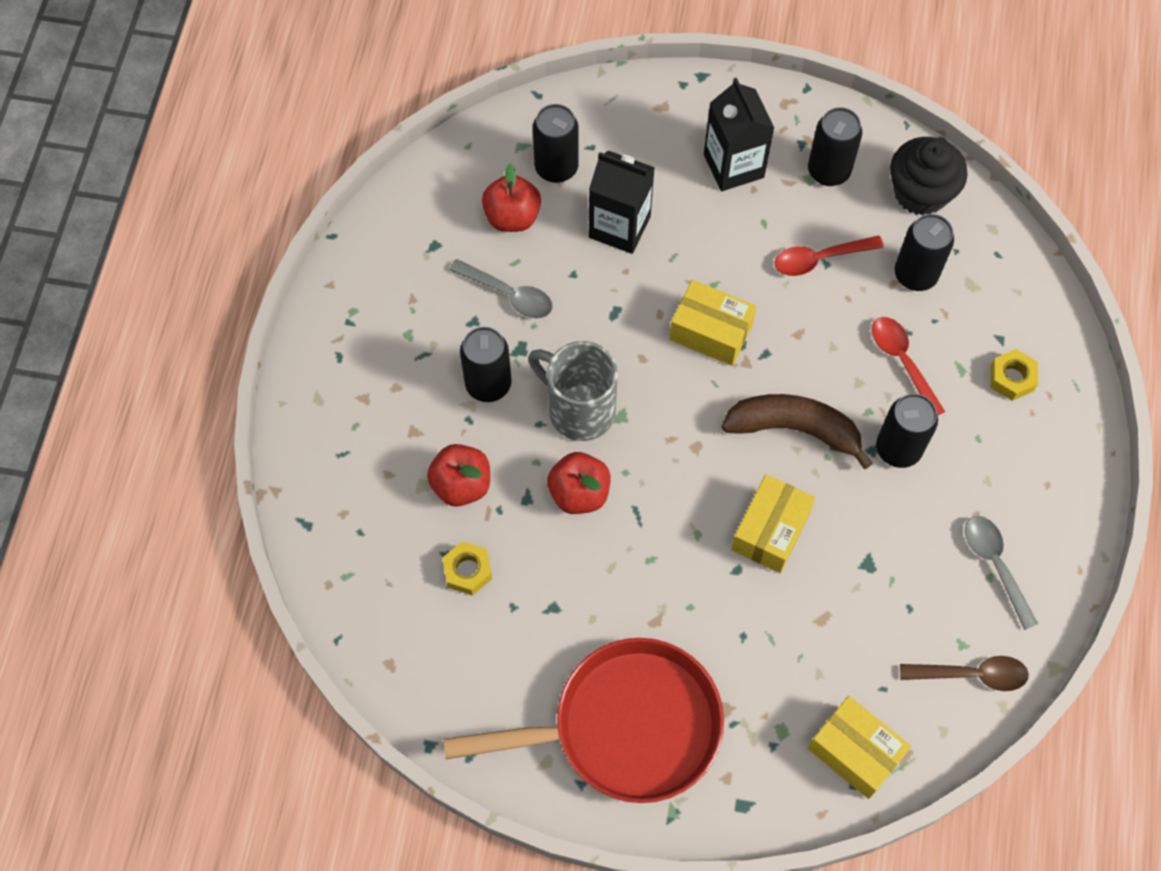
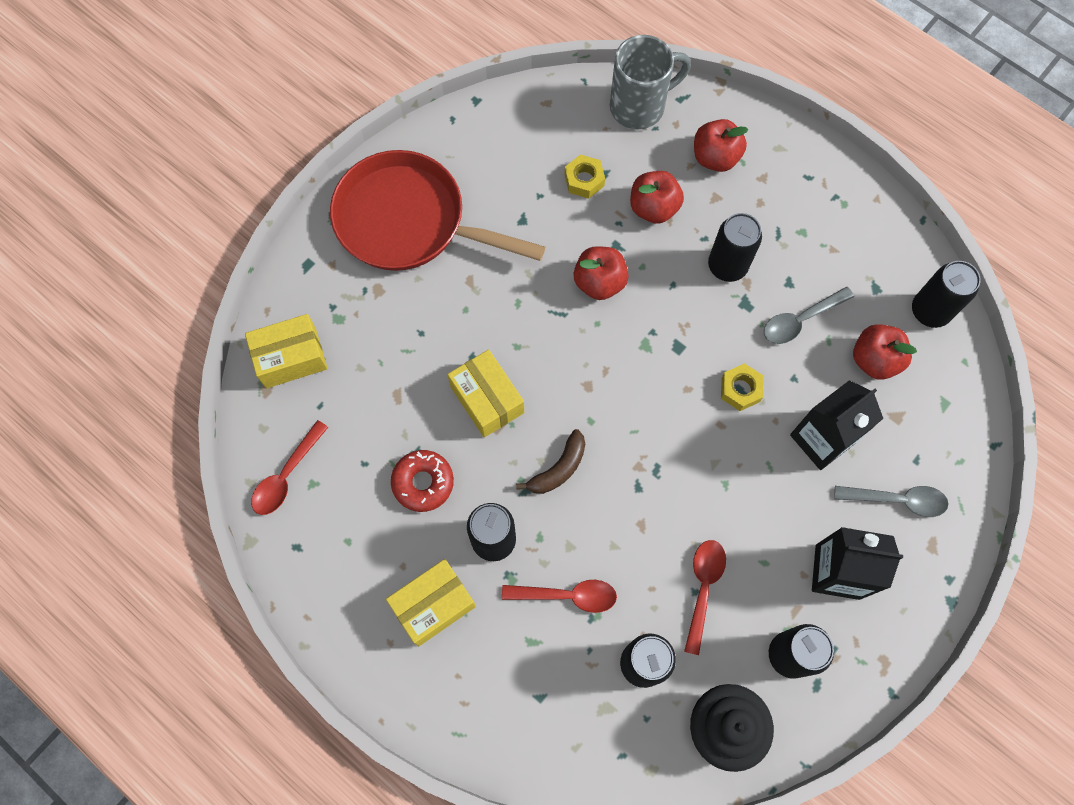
camera: 120 degrees right, 5 degrees up
(365, 454) = (715, 157): none -> red apple
(556, 168) = (908, 420): black can -> black can (929, 311)
(579, 410) = (668, 318): grey mug -> grey mug (639, 106)
(626, 727) = (409, 221): red pan -> red pan turned 90 degrees clockwise
(710, 332) = (682, 455): yellow box -> yellow box (433, 605)
(794, 429) = (558, 468): brown banana -> brown banana, size x0.62
(890, 542) = (423, 483): none -> red donut
(972, 674) = (286, 476): brown spoon -> red spoon
(995, 565) = (354, 551): grey spoon -> grey spoon (897, 500)
(1012, 378) = (498, 681): yellow nut -> yellow nut (740, 389)

